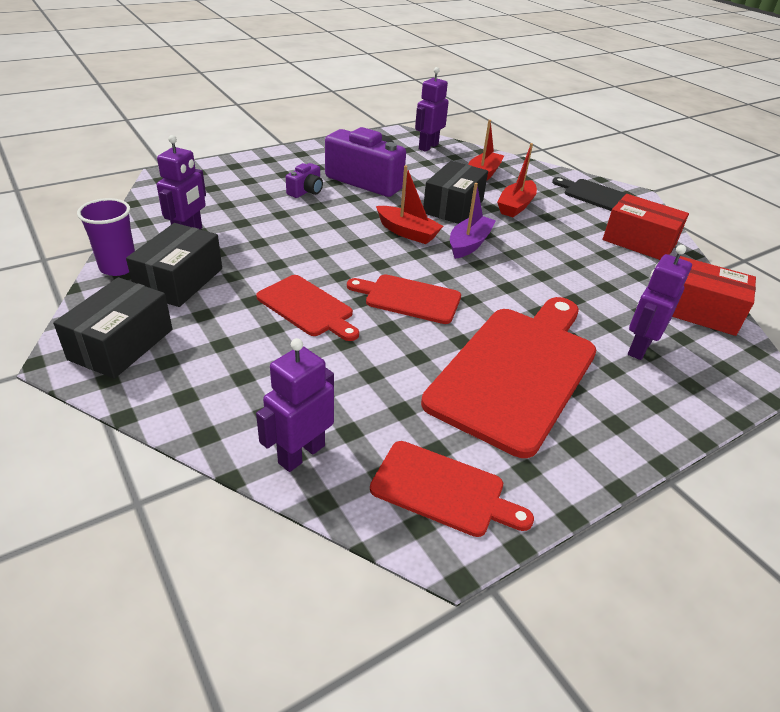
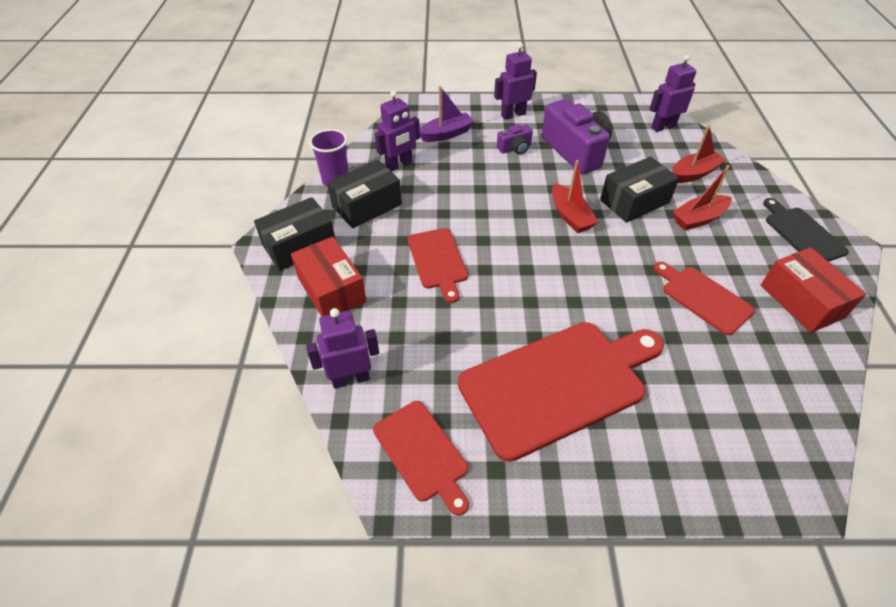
camera: 35 degrees right, 10 degrees up
(409, 298) = (521, 281): red cutting board -> red cutting board (703, 298)
(469, 244) = (617, 246): purple boat -> purple boat (446, 134)
(639, 347) = (693, 411): purple robot -> purple robot (513, 114)
(699, 311) = (797, 401): red box -> red box (331, 290)

